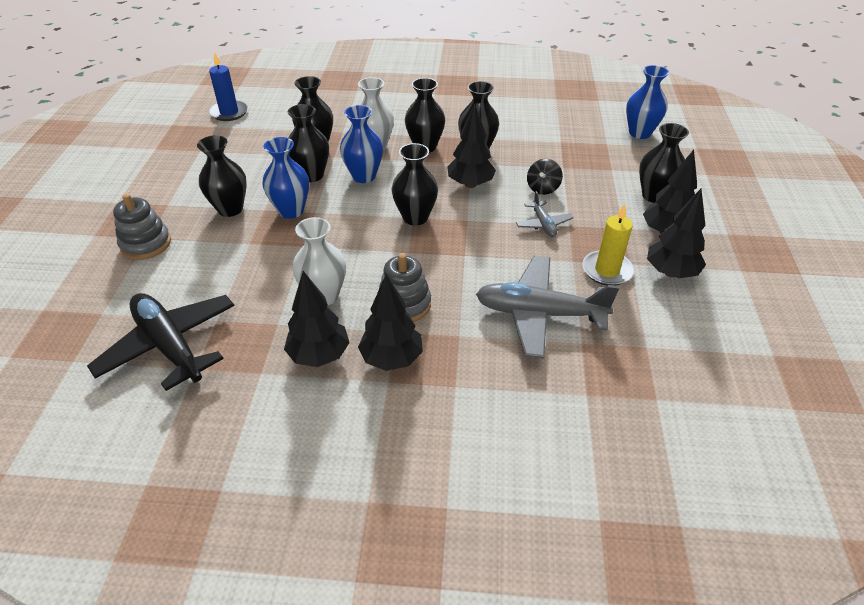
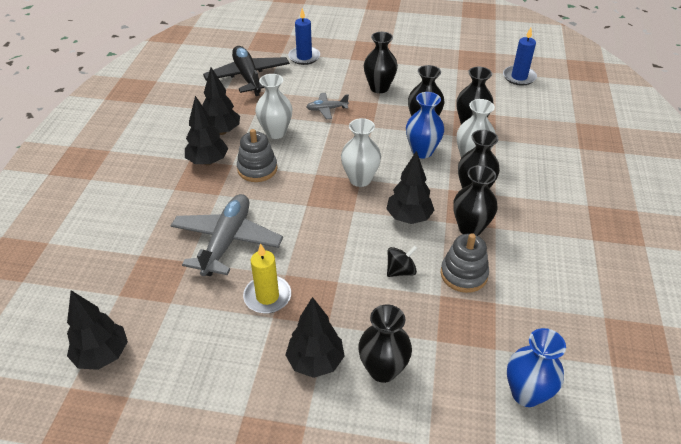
camera: 95 degrees right, 0 degrees up
(126, 285) = (304, 57): none -> blue candle
(146, 244) = (343, 59): grey stacking toy -> grey stacking toy (463, 274)
(169, 346) = (248, 77): black plane -> black plane turned 75 degrees counterclockwise
(291, 211) = (375, 115): blue vase -> none
(415, 217) = (360, 179): black vase -> white vase
(542, 188) = (400, 271): black spinning top -> black spinning top turned 120 degrees clockwise
(543, 224) = (341, 262): grey plane -> grey plane (326, 109)
(670, 272) = (254, 347): black tree -> black tree (102, 355)

